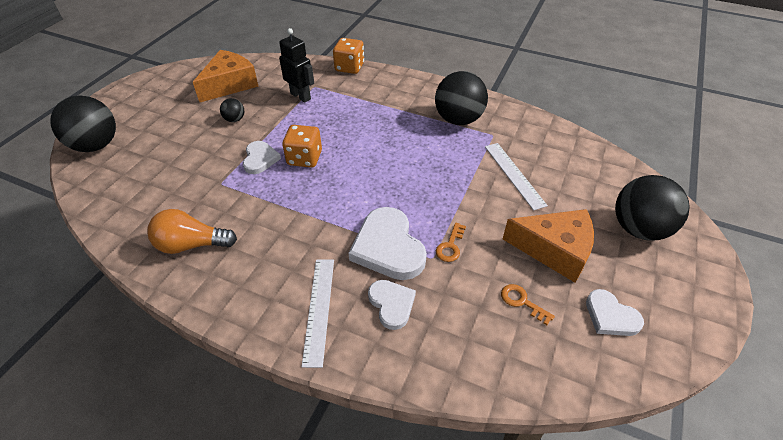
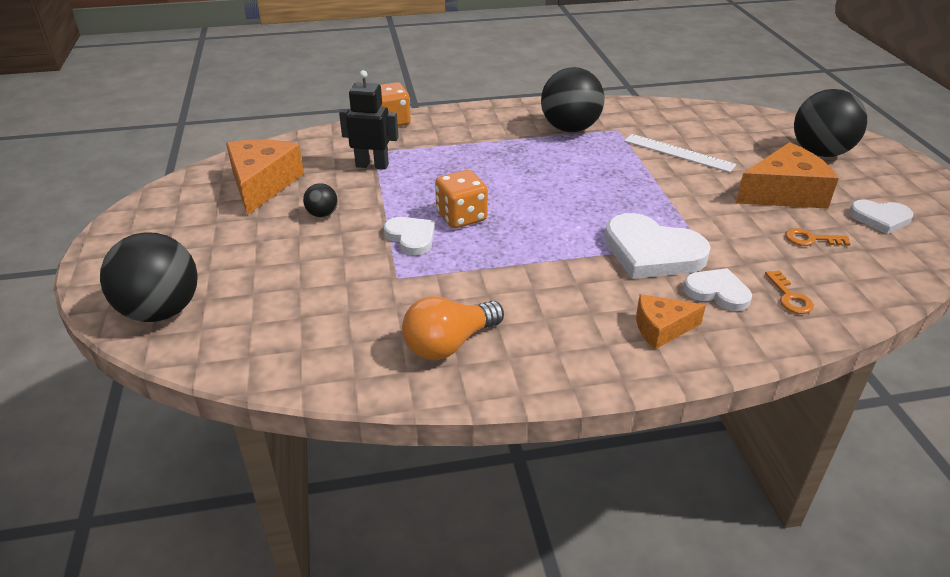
camera: 35 degrees left, 10 degrees down
(319, 309) = (661, 328): white ruler -> orange cheese
(450, 246) = (702, 227): orange key -> orange key (789, 297)

